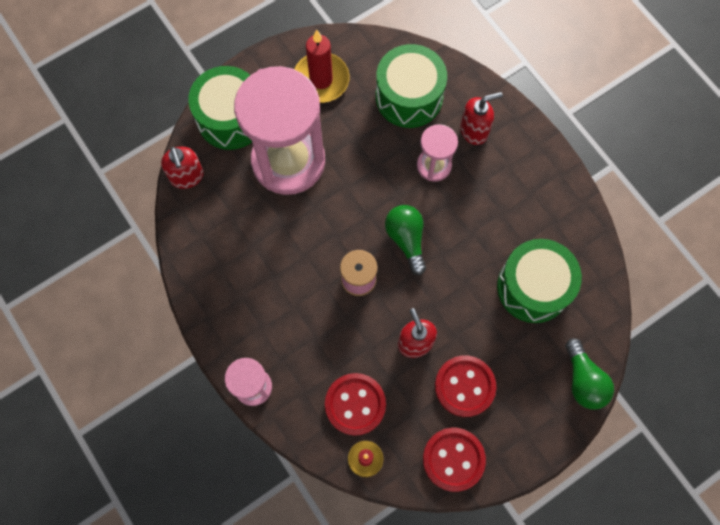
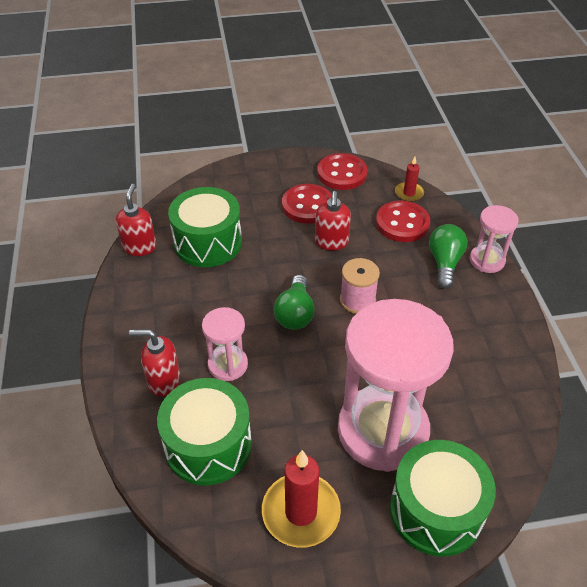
camera: 155 degrees left, 25 degrees down
(187, 177) = (510, 461): red soap dispenser -> red soap dispenser (139, 247)
(583, 380) = (215, 181): green light bulb -> green light bulb (444, 263)

